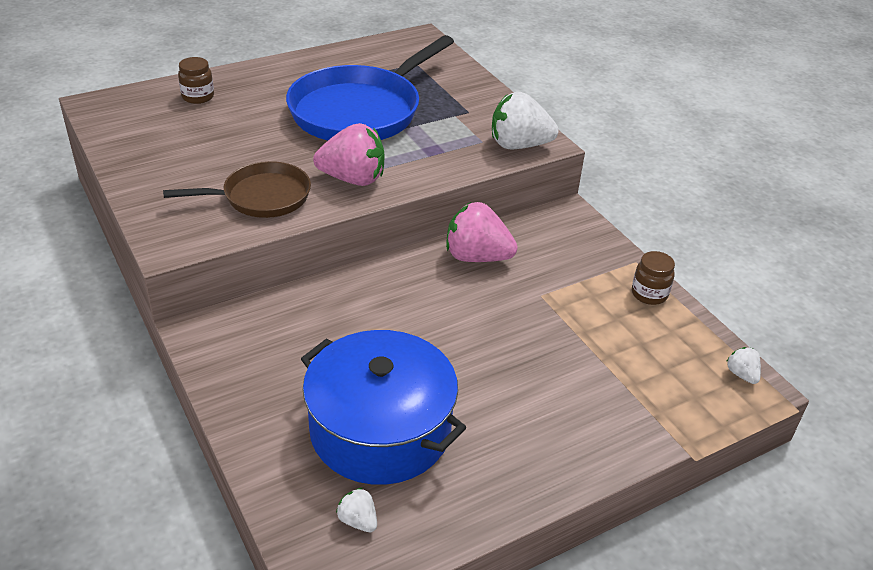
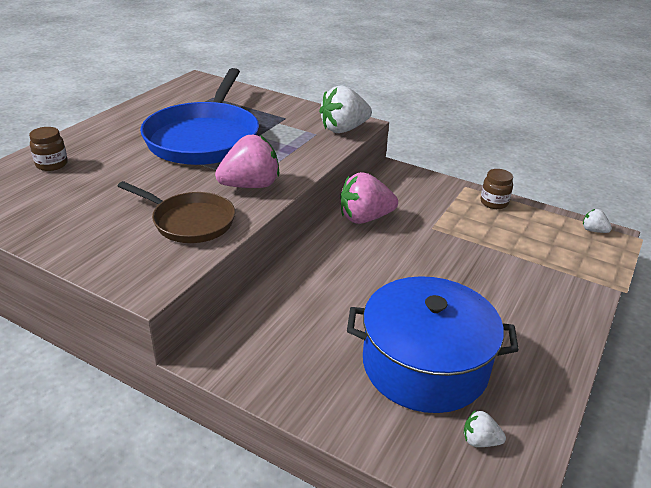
camera: 30 degrees left, 5 degrees down
(261, 197) = (189, 221): brown pan -> brown pan turned 75 degrees clockwise

